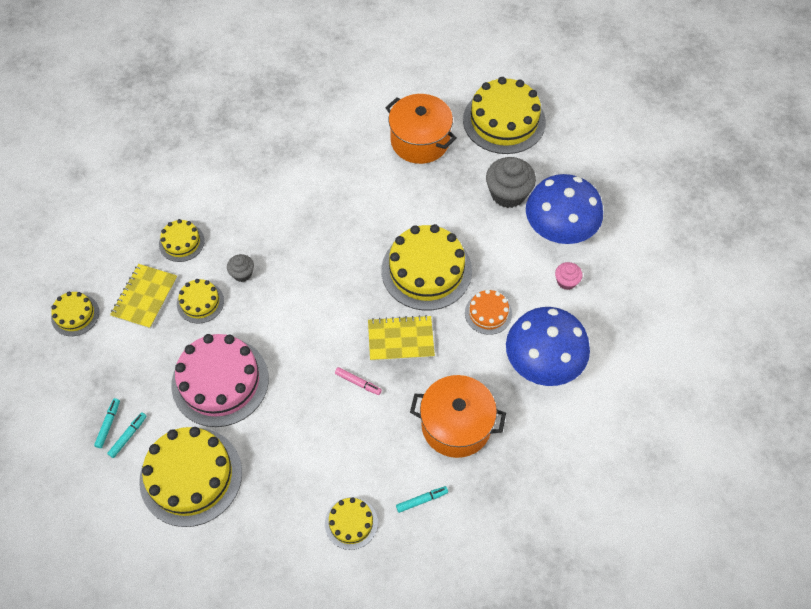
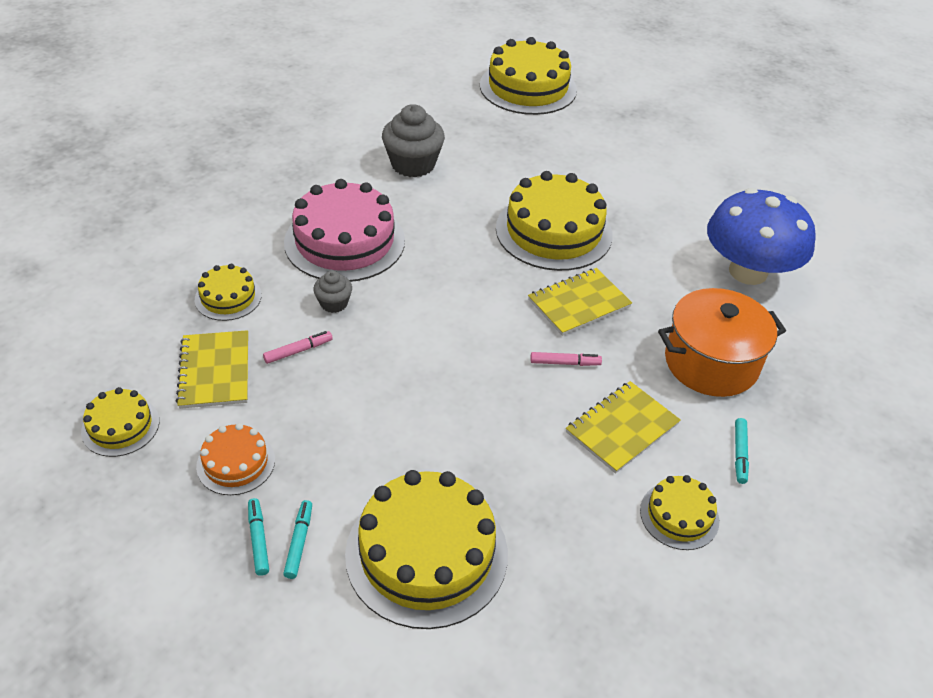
camera: 30 degrees left, 15 degrees down
(200, 302) = (298, 351): yellow cake -> pink marker
(220, 381) = (387, 426): pink cake -> pink cake (344, 241)
(360, 447) = (622, 428): none -> yellow notebook
(420, 141) = (453, 125): orange pot -> none
(422, 500) = (740, 454): turquoise marker -> turquoise marker turned 150 degrees clockwise
(488, 313) = (653, 247): orange cake -> orange cake (236, 463)
(508, 194) = (583, 143): grey cupcake -> grey cupcake (413, 164)
(559, 229) = (660, 156): blue mushroom -> none
(566, 281) = (706, 196): pink cupcake -> none

